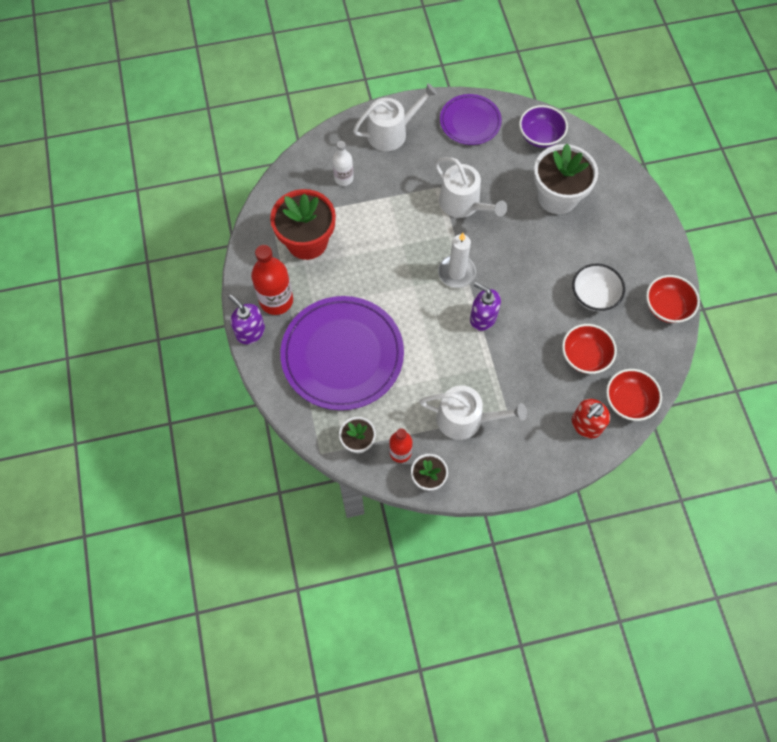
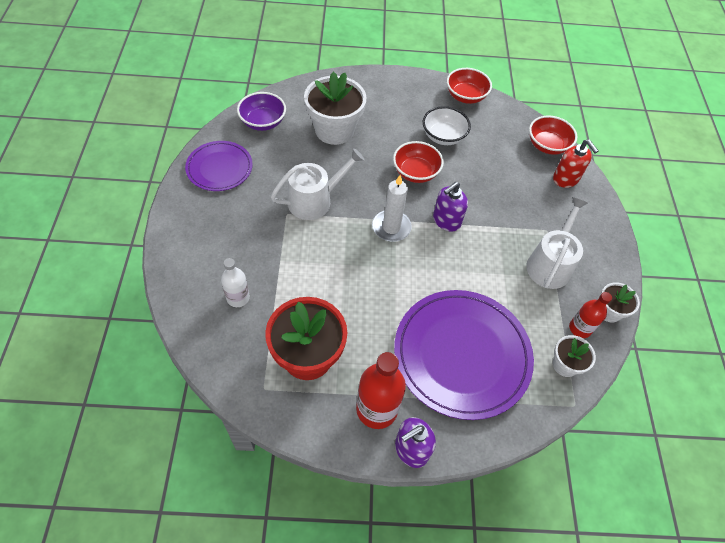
camera: 80 degrees left, 10 degrees down
(391, 132) = (199, 237): white watering can -> none
(585, 356) = (500, 160): red bowl -> red bowl (415, 172)

